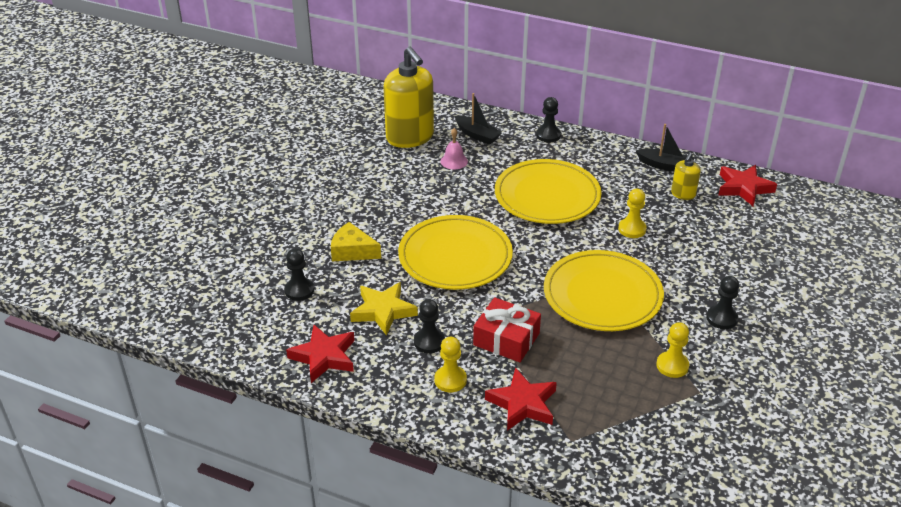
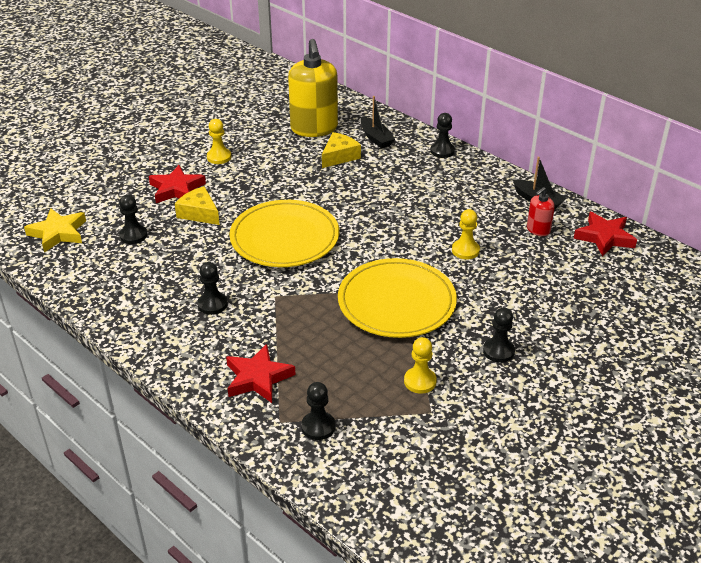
camera: 20 degrees right, 0 degrees up
(324, 357) = (116, 294): red star -> red star (176, 189)
(383, 311) = (191, 269): yellow star -> yellow star (58, 233)
(450, 380) = (208, 341): yellow pawn -> yellow pawn (219, 157)
(454, 161) = (339, 156): pink bell -> yellow cheese
(506, 339) = (281, 319): red gift -> none
(547, 196) = (404, 204): yellow plate -> none
(610, 435) = (318, 427): none -> black pawn
(683, 194) = (538, 230): yellow soap dispenser -> red soap dispenser

